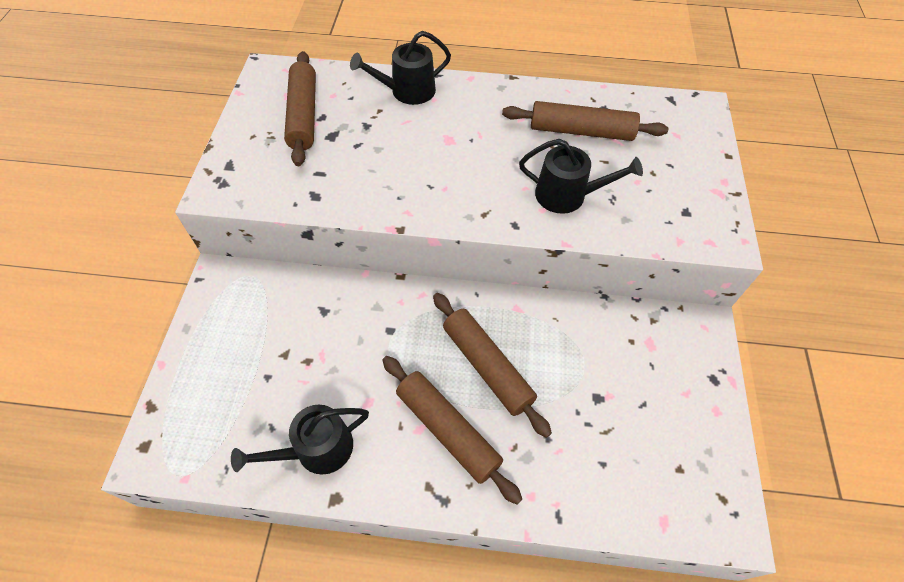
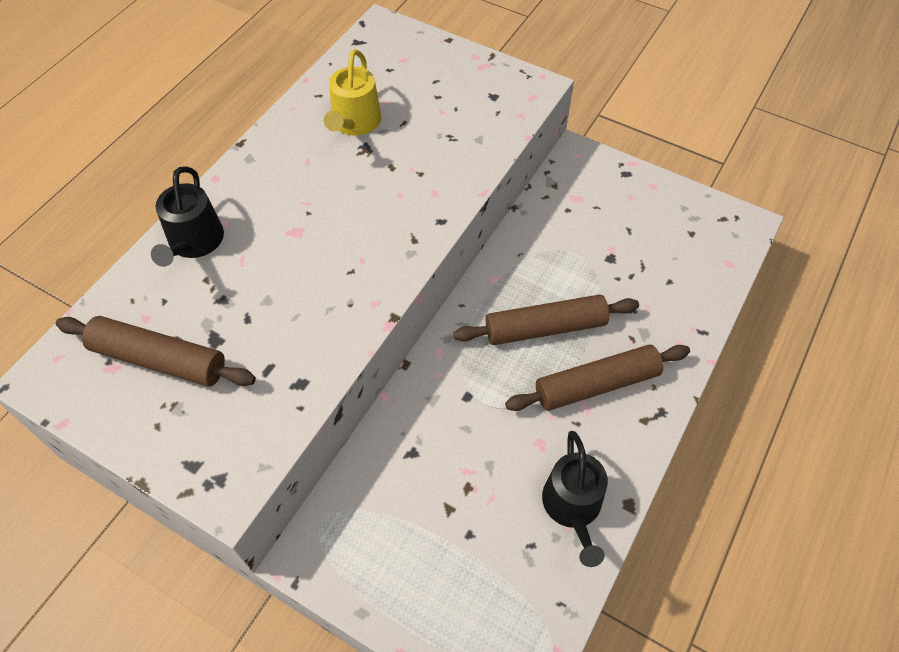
camera: 65 degrees left, 0 degrees up
(566, 195) = (428, 168): black watering can -> none
(581, 131) = (355, 122): brown rolling pin -> yellow watering can

